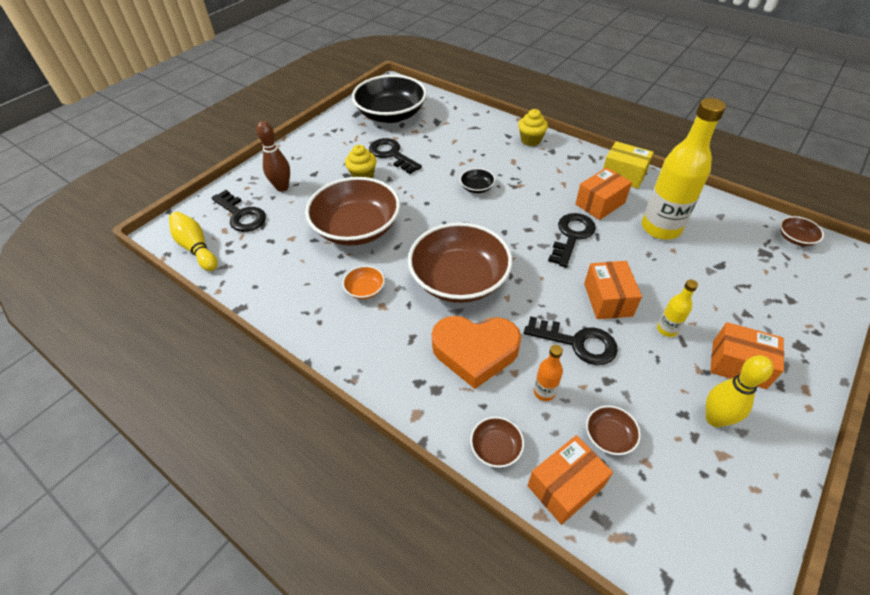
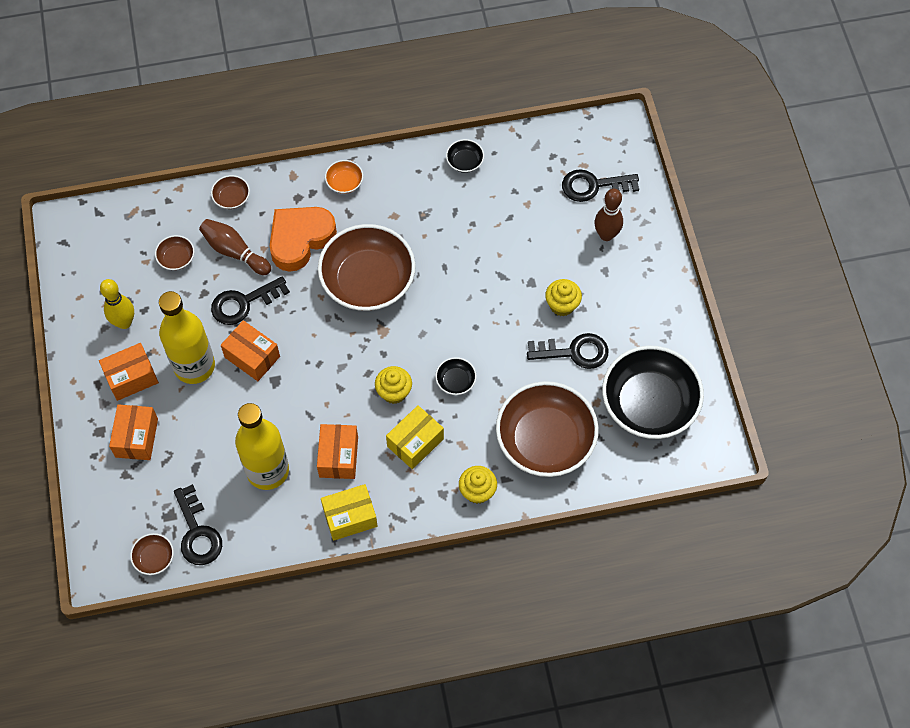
camera: 130 degrees right, 15 degrees up
(196, 248) = (578, 137): yellow bowling pin -> none
(281, 298) = (465, 161): none -> black bowl
(356, 228) = (494, 254): brown bowl -> brown bowl (545, 440)
(365, 289) = (420, 216): orange bowl -> orange bowl (344, 182)
(523, 208) = (394, 392): none -> yellow cupcake
(540, 179) = (415, 442): none -> yellow box
(544, 392) = (234, 252): orange bottle -> brown bowling pin
(565, 486) = (178, 211): orange box -> orange box (136, 438)
(572, 236) = (328, 396): black key -> black key (197, 533)
(667, 329) = (194, 366): yellow bottle -> yellow bottle, size x2.26

